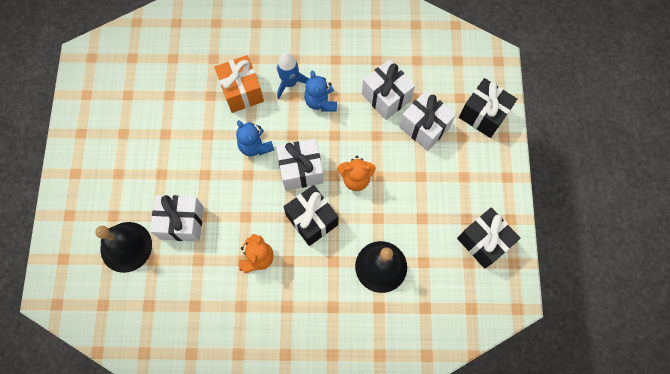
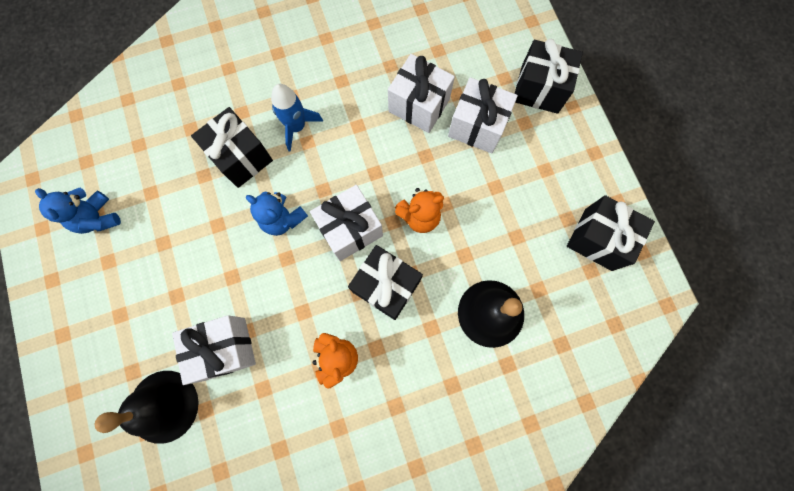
camera: 20 degrees left, 5 degrees up
(241, 91) = (241, 157): orange gift -> black gift
(321, 102) = (343, 137): blue teddy bear -> blue teddy bear (98, 218)

